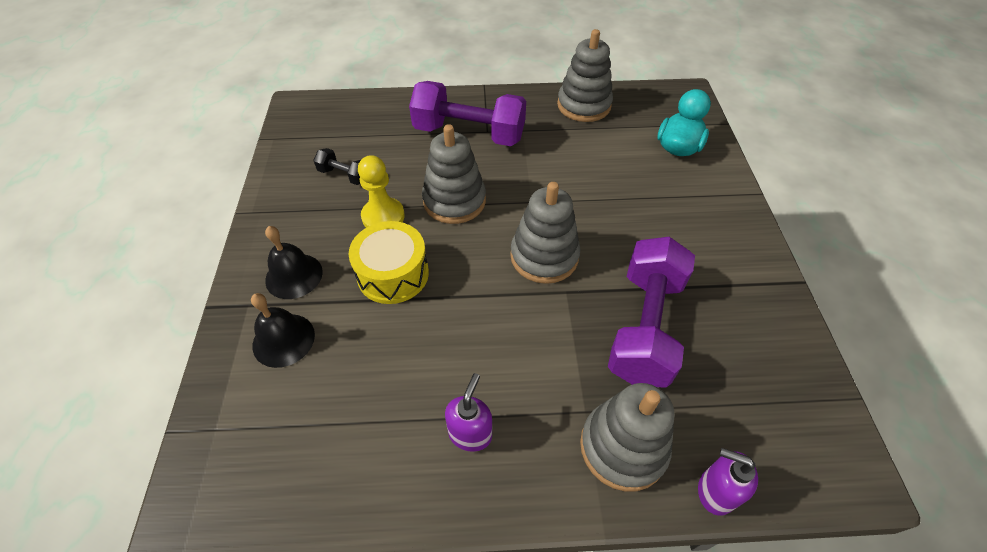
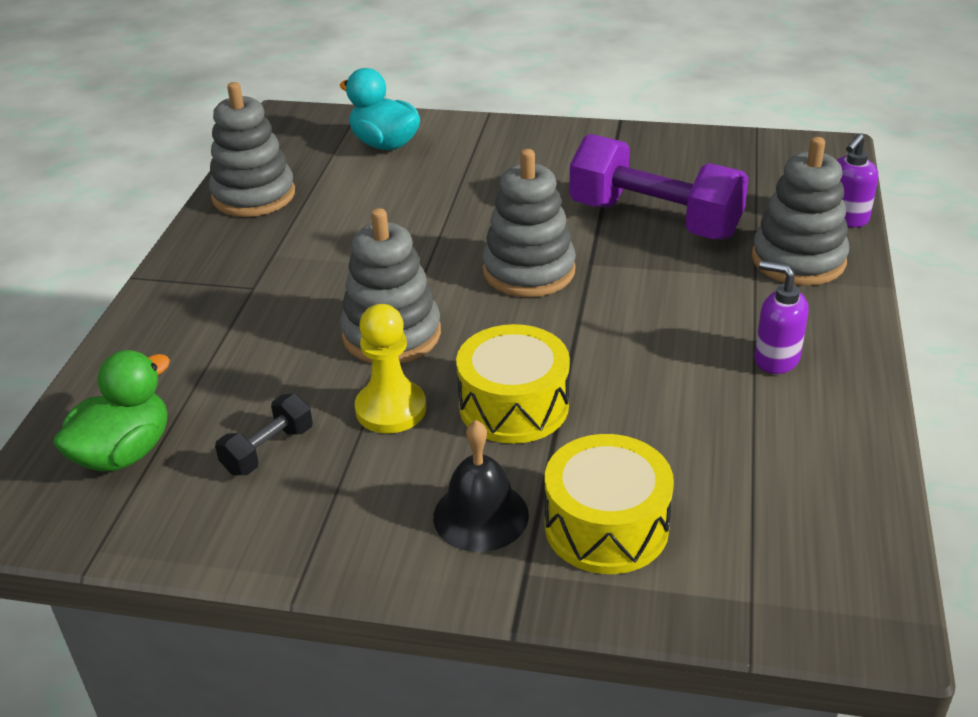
camera: 75 degrees left, 15 degrees down
(283, 340) = (606, 526): black bell -> yellow drum
(339, 126) = (124, 453): none -> green duck
(469, 134) = (247, 305): purple dumbbell -> none

